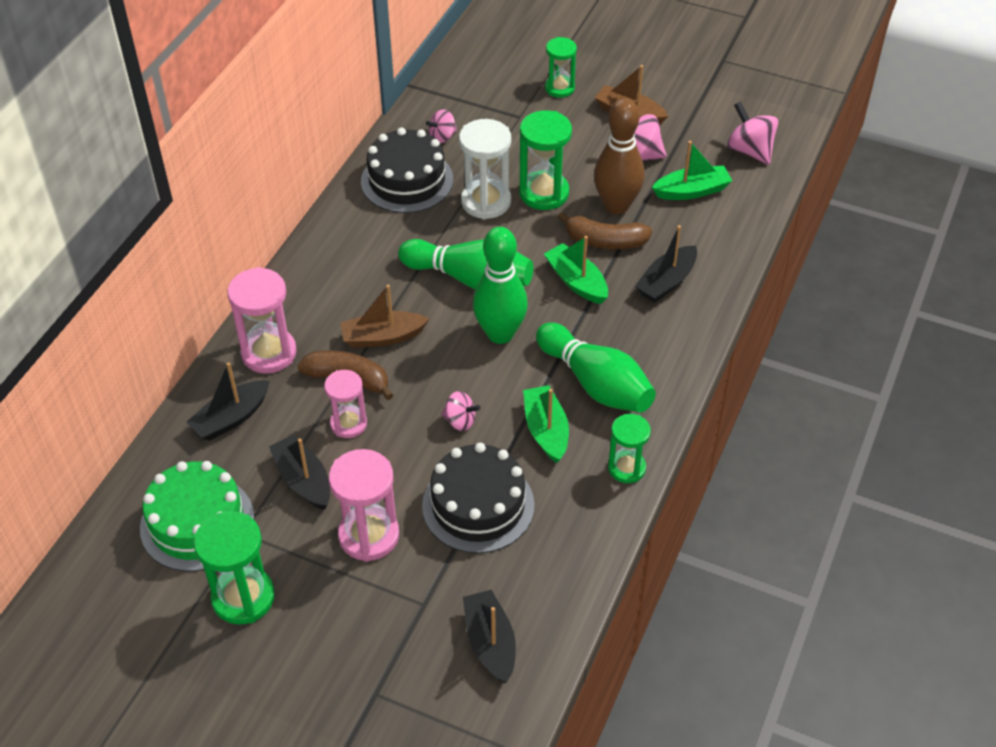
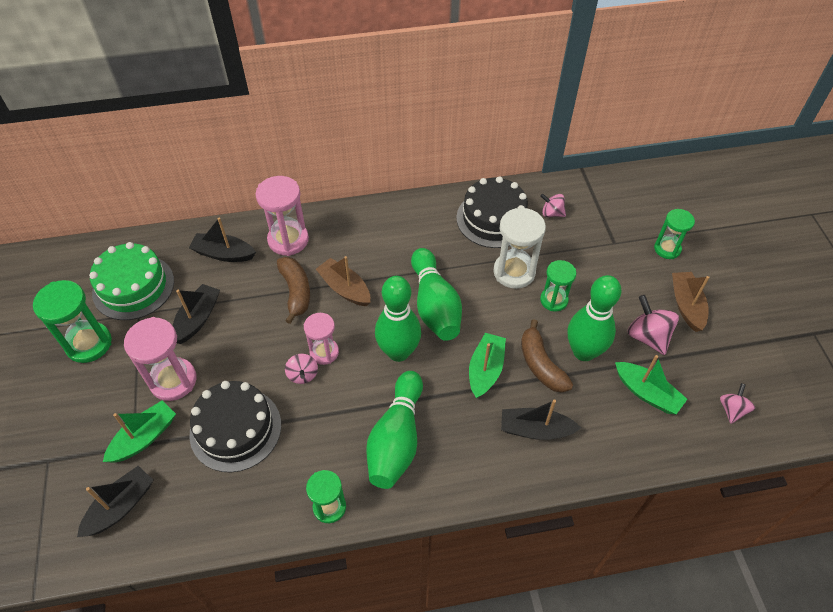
camera: 55 degrees right, 5 degrees up
(348, 424) = (258, 314): pink hourglass -> pink hourglass (324, 352)
(544, 193) = (553, 300): green hourglass -> green hourglass, size x0.64
(546, 430) = (330, 432): green boat -> green boat (144, 437)
(616, 206) = (583, 352): brown bowling pin -> green bowling pin
(750, 151) = (732, 410): pink spinning top -> pink spinning top, size x0.62

